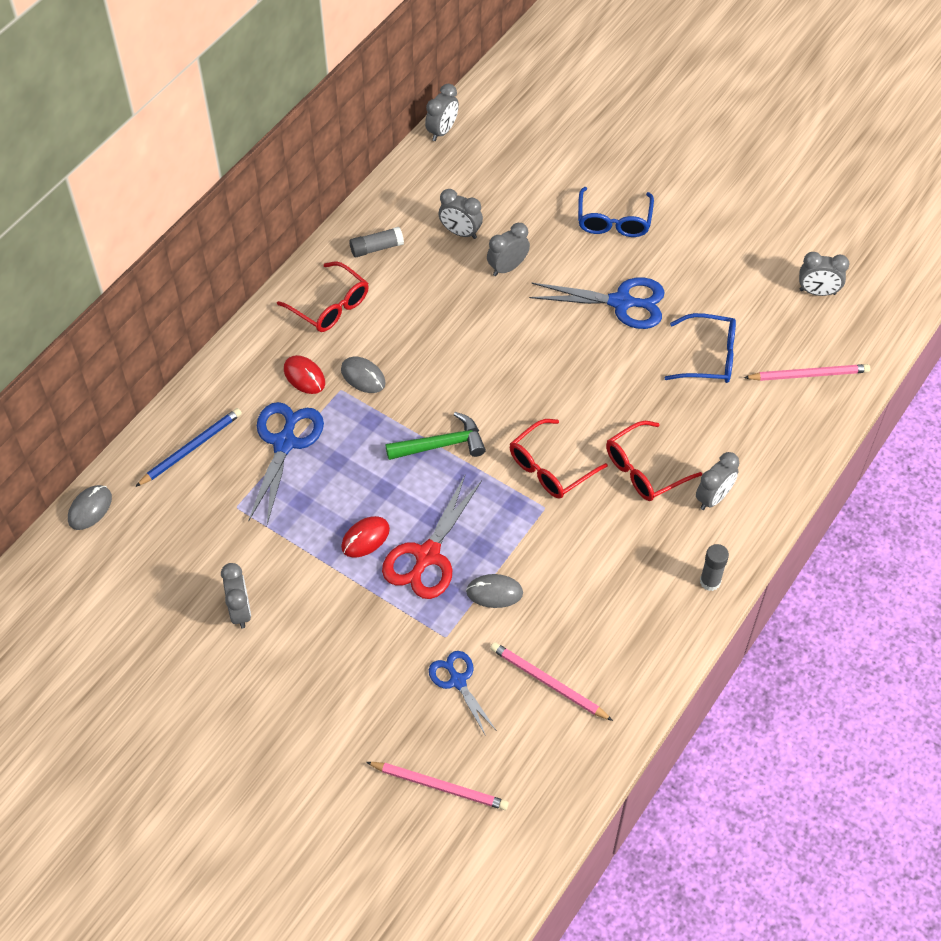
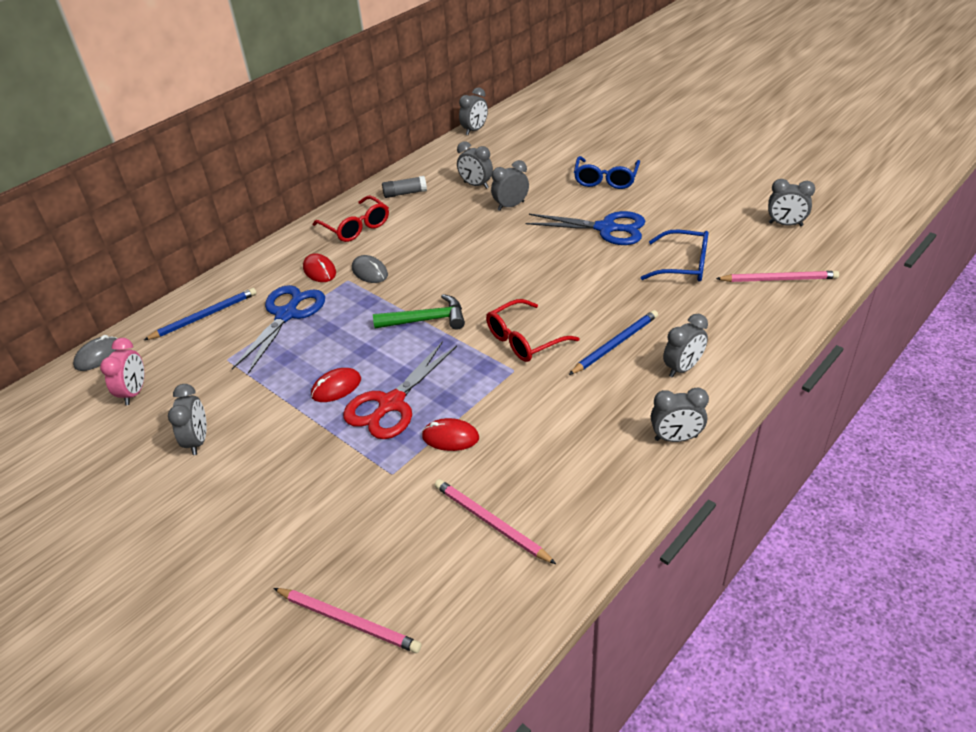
camera: 10 degrees right, 15 degrees down
(150, 555) = (134, 392): none -> pink clock
(458, 681) = (394, 515): blue scissors -> none
(494, 592) = (450, 437): grey mouse -> red mouse
(644, 470) = (615, 344): red glasses -> blue pencil
(710, 581) = (676, 438): grey glue stick -> grey clock

